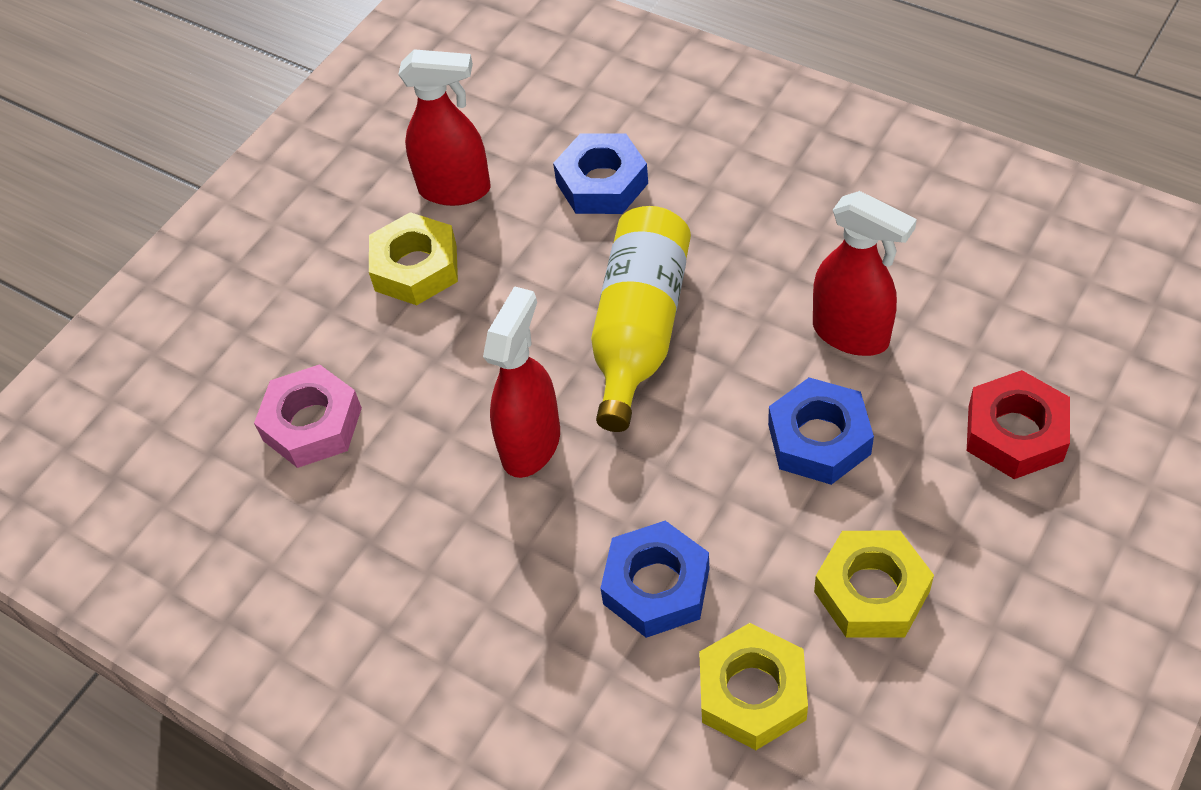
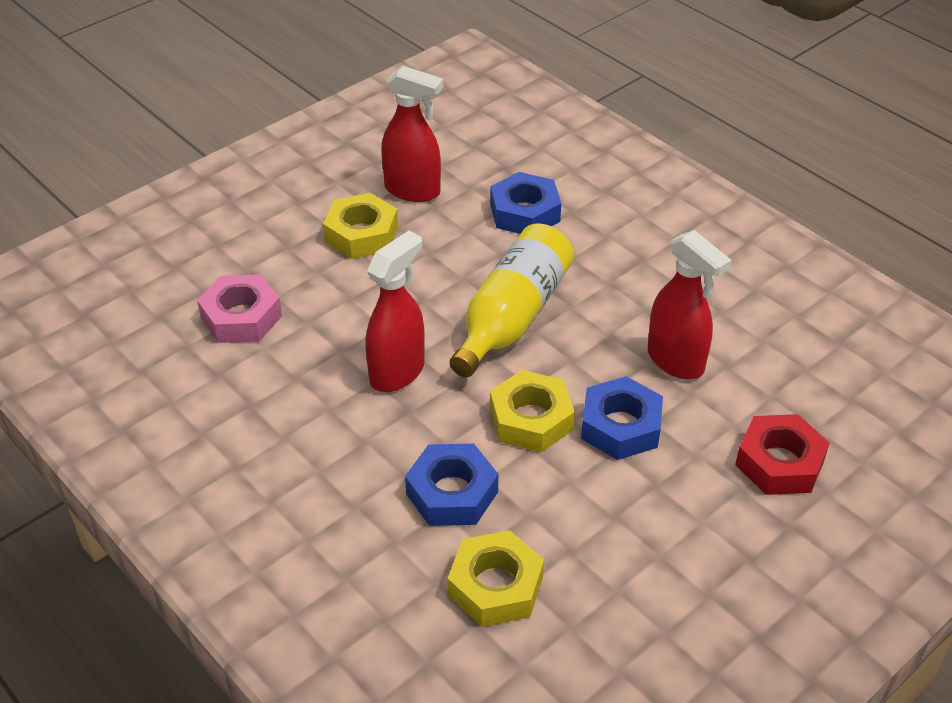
camera: 10 degrees right, 10 degrees down
(871, 591) = (619, 542): yellow nut -> yellow nut (531, 419)

